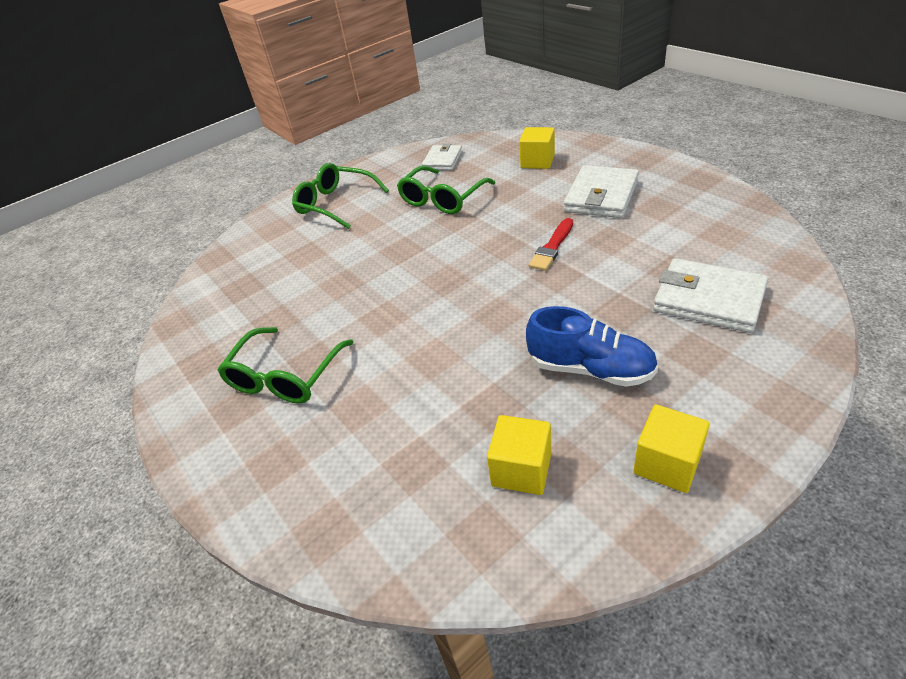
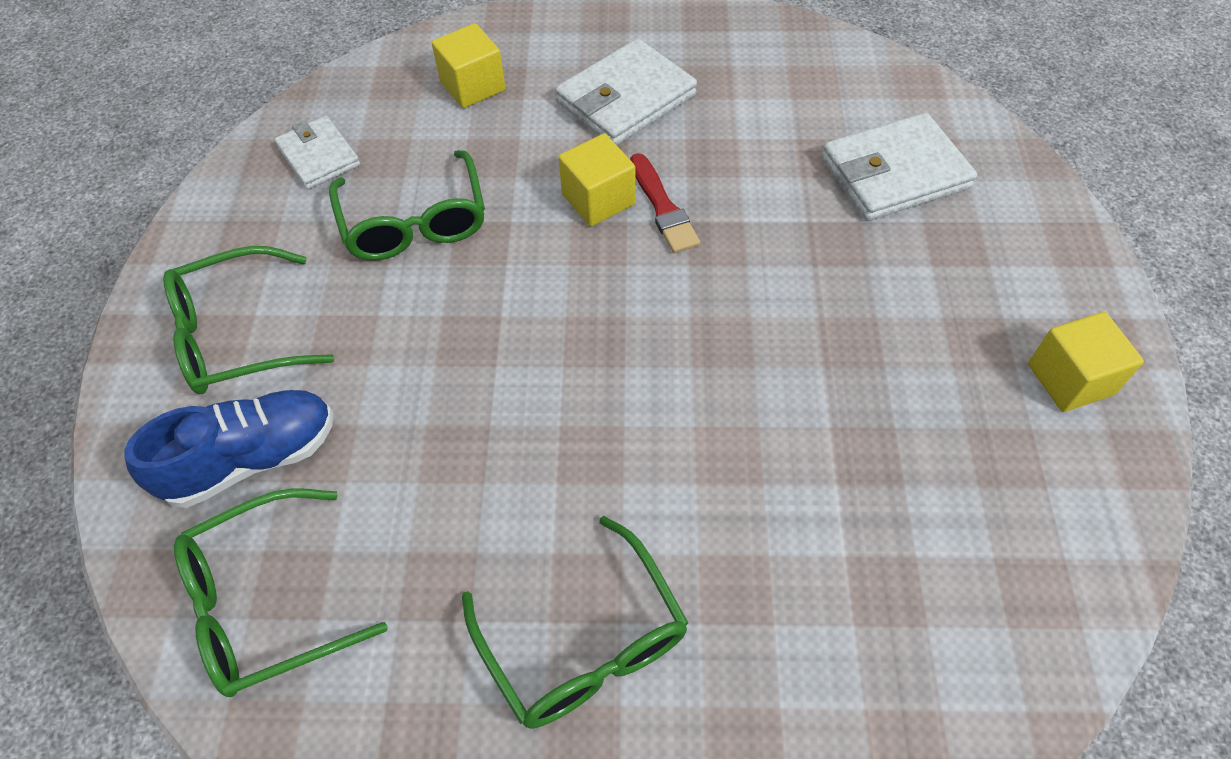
camera: 55 degrees left, 15 degrees up
(229, 287) = (266, 603): none -> green glasses
(521, 469) = (980, 496): yellow cube -> yellow cube (598, 199)
(590, 369) = (896, 334): blue shoe -> blue shoe (252, 459)
(601, 196) = (626, 99): white wallet -> white wallet turned 75 degrees clockwise

